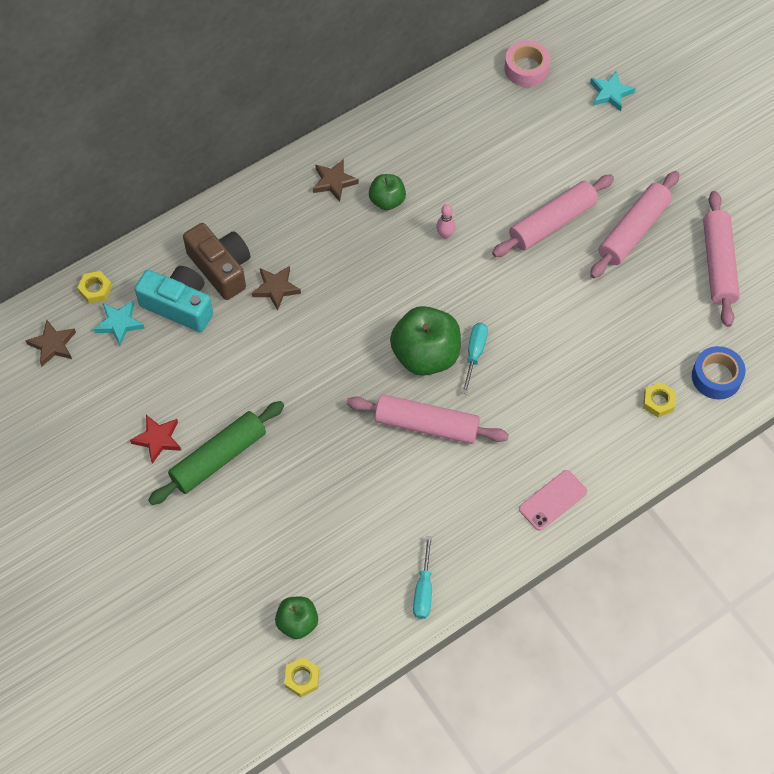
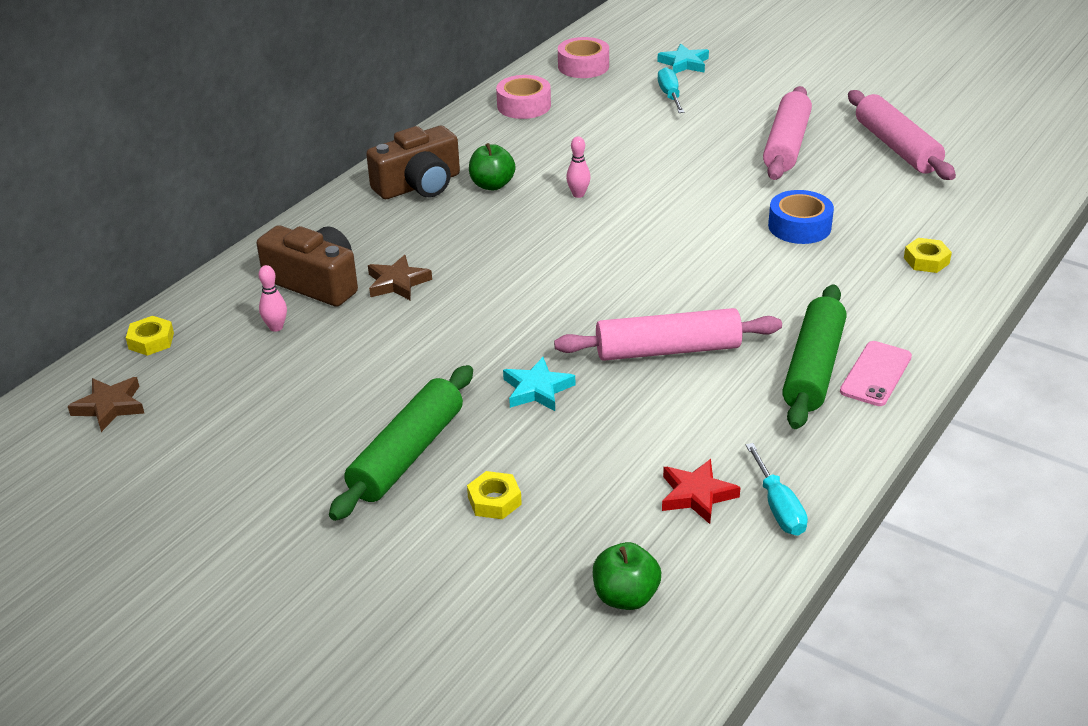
camera: 20 degrees left, 25 degrees down
(119, 323) = (199, 363): turquoise star -> turquoise star (537, 389)
(158, 439) = (308, 459): red star -> red star (696, 495)
(179, 305) = (276, 327): turquoise camera -> pink bowling pin
(302, 678) = (673, 660): yellow nut -> yellow nut (494, 501)
(334, 182) = (419, 185): brown star -> brown camera
(425, 355) = (623, 292): green apple -> none
(454, 107) = (524, 106): none -> pink tape
(474, 354) = (682, 276): turquoise screwdriver -> turquoise screwdriver (670, 96)
(514, 479) = (813, 368): none -> green rolling pin
(552, 222) = (693, 159): pink rolling pin -> none
(716, 377) = (971, 226): blue tape -> blue tape (799, 226)

